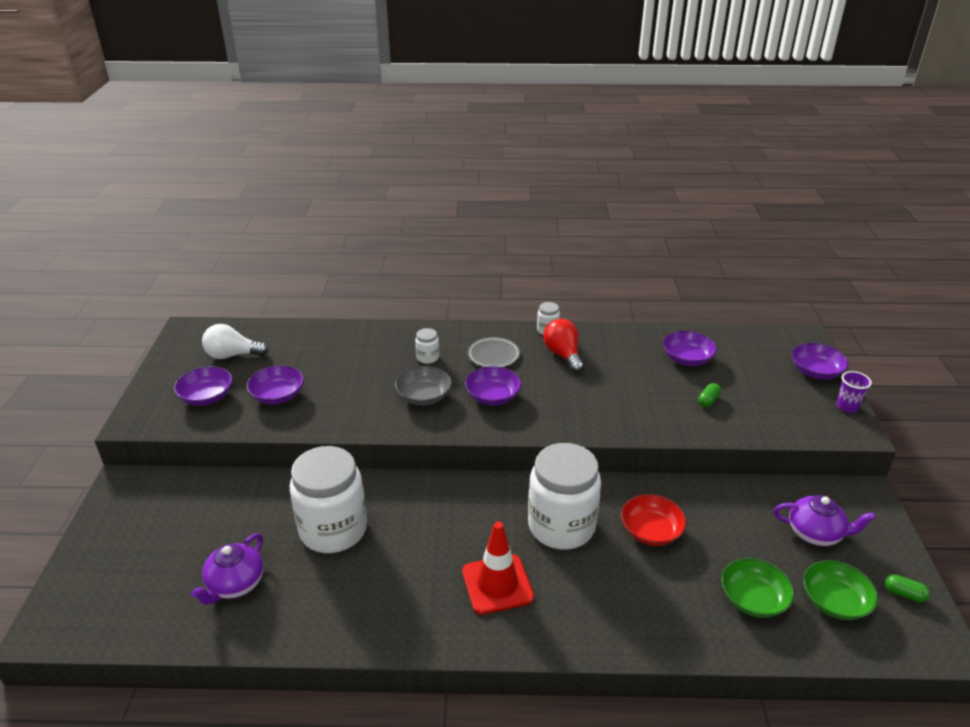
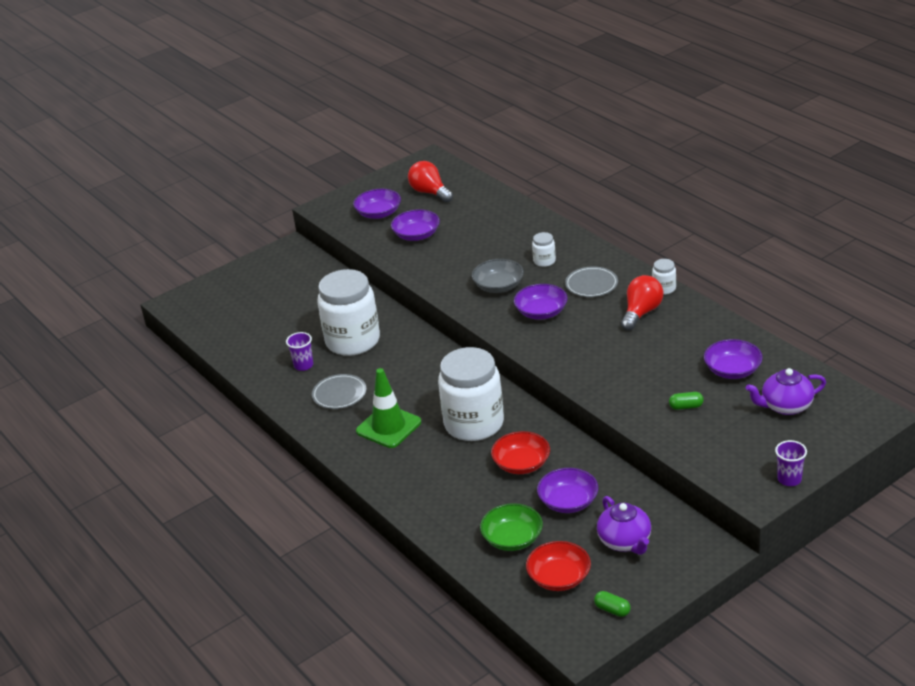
camera: 55 degrees right, 0 degrees up
(232, 355) = (430, 192): white light bulb -> red light bulb
(235, 584) = (270, 337): purple teapot -> purple teapot (785, 406)
(318, 588) = (303, 365): none -> purple cup
(401, 589) = (339, 394): none -> grey plate
(497, 584) = (388, 427): red traffic cone -> green traffic cone
(815, 371) = (822, 443): purple bowl -> purple bowl (568, 502)
(834, 601) = (559, 577): green bowl -> red bowl
(904, 594) = (612, 610): green capsule -> green capsule turned 45 degrees counterclockwise

